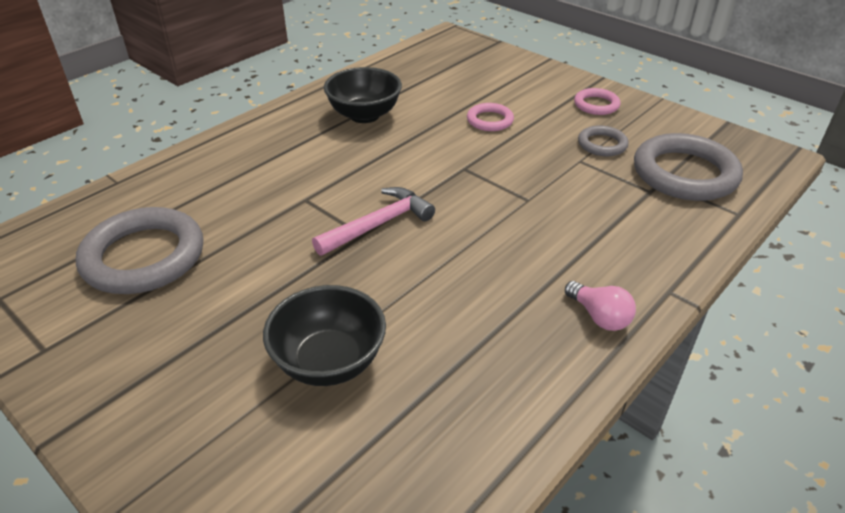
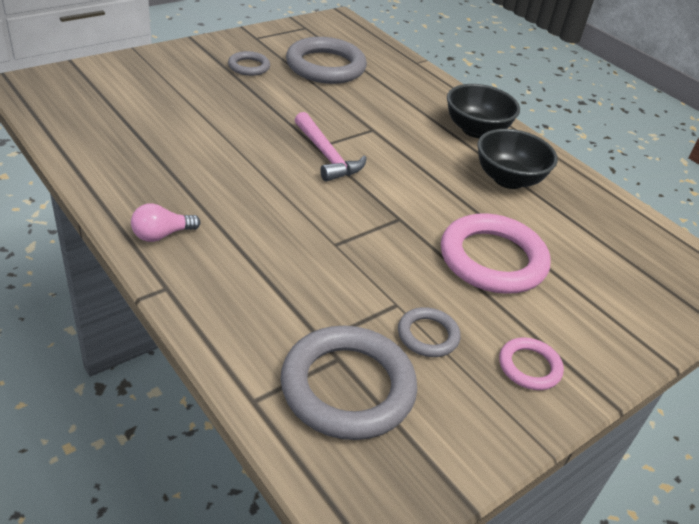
camera: 95 degrees right, 0 degrees up
(160, 335) = (249, 67): none -> grey ring
(329, 362) = (192, 114): black bowl -> black bowl (476, 130)
(490, 120) = (492, 259): pink ring -> pink ring, size x1.98

